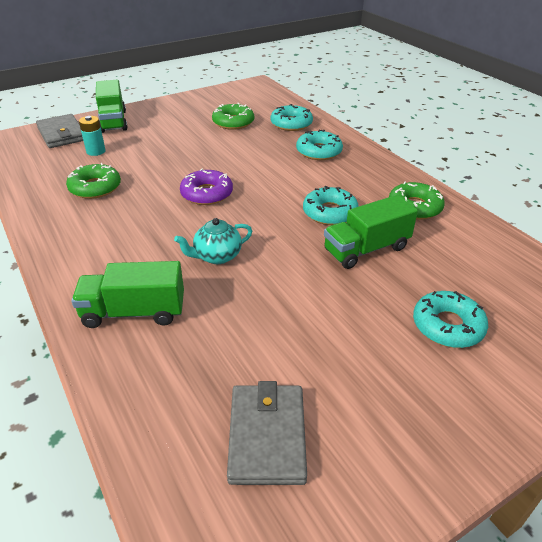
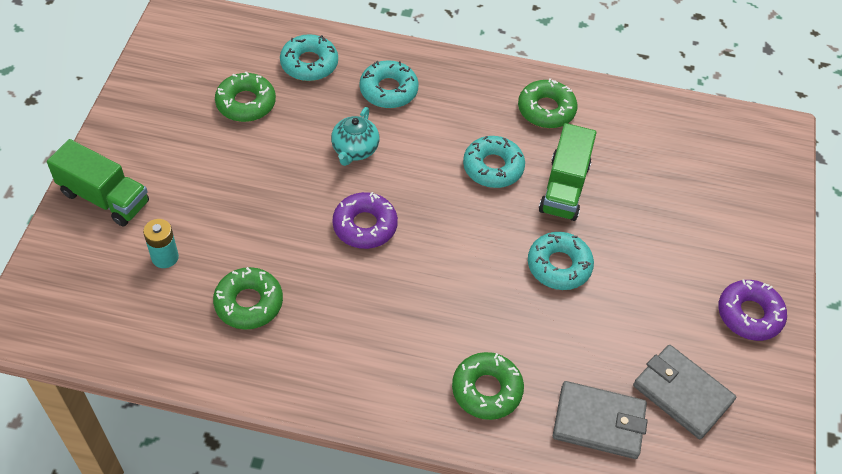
camera: 50 degrees left, 15 degrees up
(62, 134) = (77, 263): grey wallet -> grey wallet (599, 422)
(134, 312) = (486, 390): green truck -> green donut
(216, 256) = (470, 287): turquoise teapot -> turquoise teapot (354, 150)
(421, 433) = (749, 315): none -> purple donut
(447, 326) = (685, 219): turquoise donut -> turquoise donut (559, 266)

